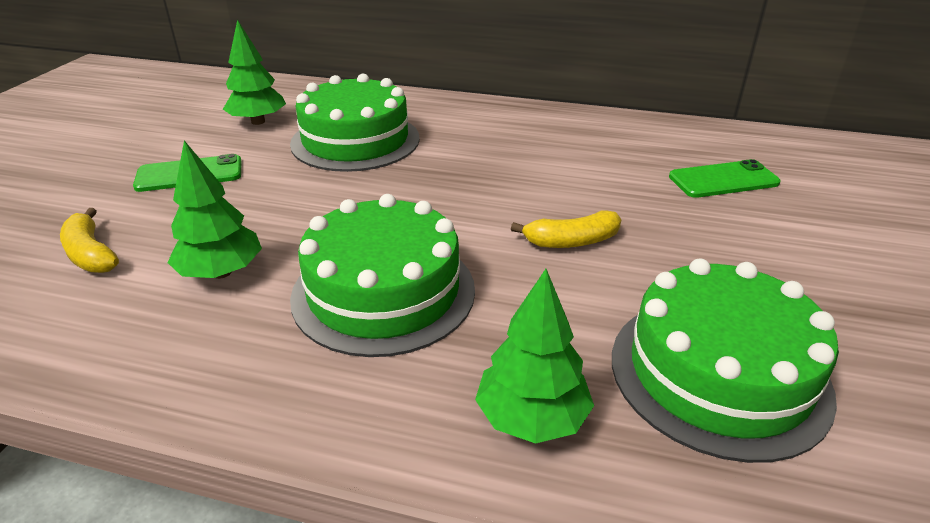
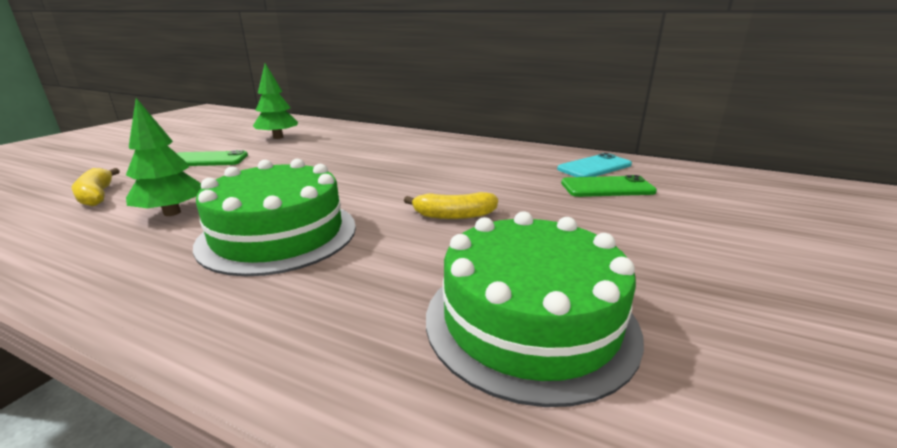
camera: 10 degrees right, 10 degrees down
(355, 140) = (335, 150): green cake -> none
(531, 418) = (328, 335): green tree -> none
(696, 146) = (594, 167): none -> turquoise phone

